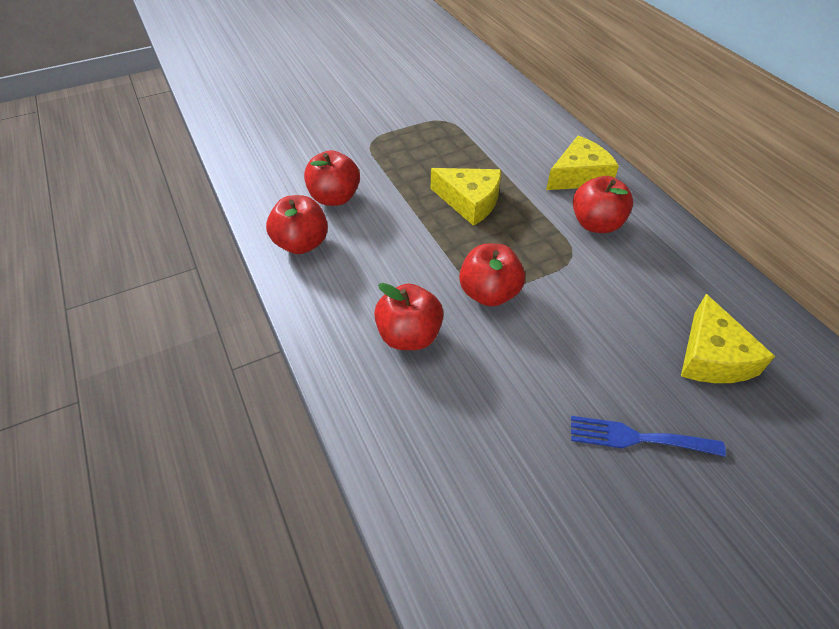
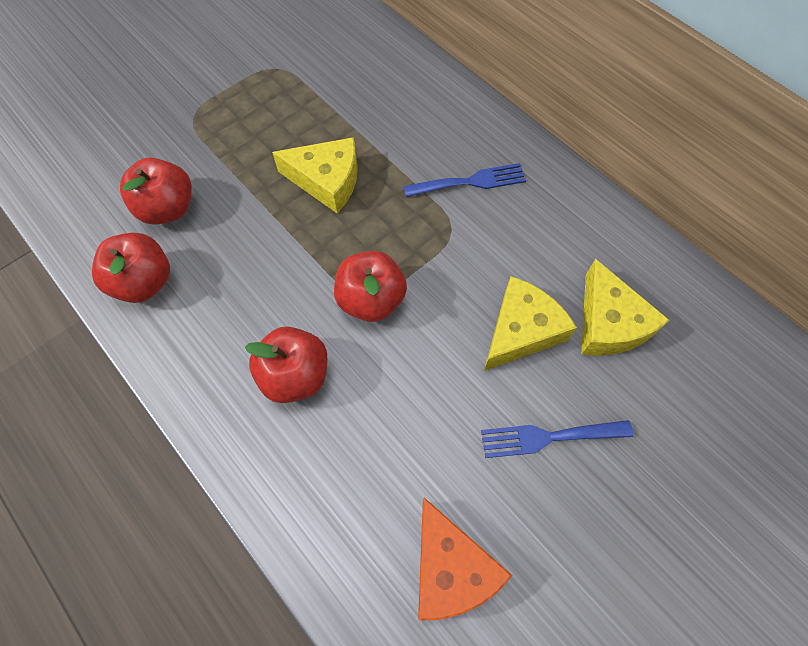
camera: 15 degrees left, 15 degrees up
(519, 527) = (450, 568): none -> orange cheese
(579, 176) = (442, 119): yellow cheese -> yellow cheese (521, 331)
(596, 224) = (470, 182): red apple -> blue fork

